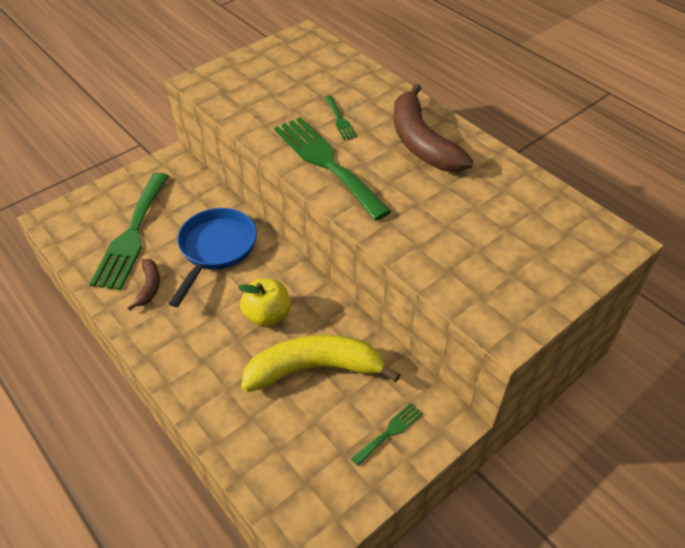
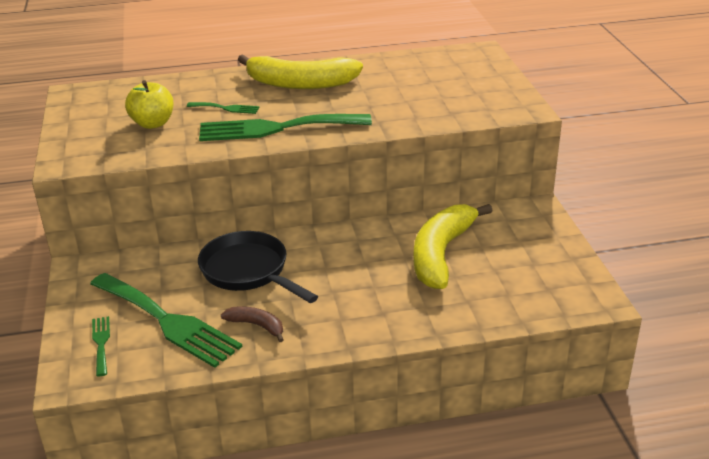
camera: 60 degrees left, 15 degrees down
(216, 250) = (248, 271): blue pan -> black pan
(267, 315) = (361, 263): yellow apple -> yellow apple (153, 123)
(390, 432) = (528, 236): green fork -> green fork (101, 343)
(421, 142) = (300, 84): brown banana -> yellow banana

